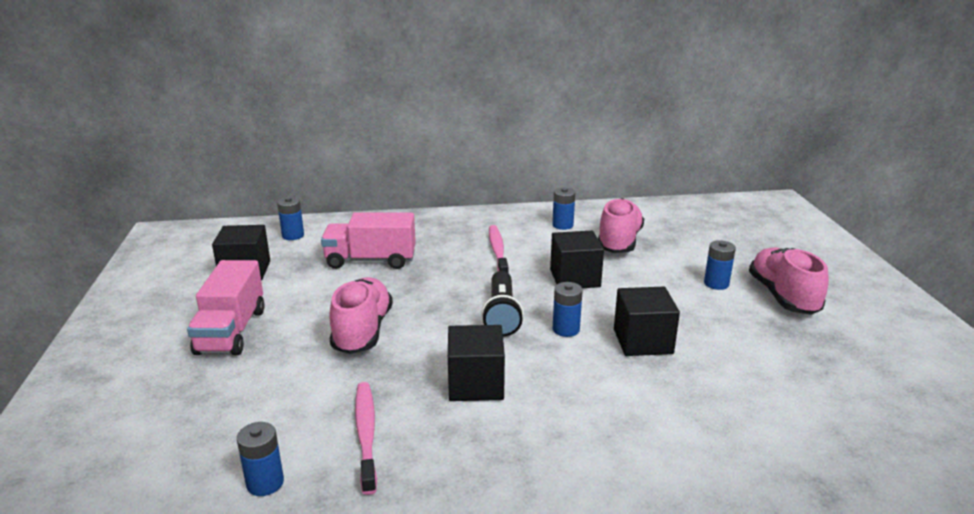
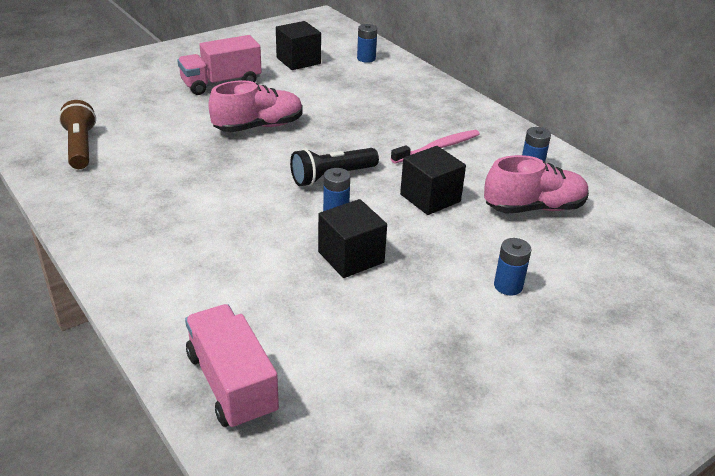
camera: 60 degrees right, 10 degrees up
(265, 483) = (80, 147): blue battery -> brown flashlight
(366, 434) = (142, 164): pink toothbrush -> none
(371, 260) = (361, 99): pink truck -> pink truck (231, 384)
(476, 384) = (226, 190): black cube -> none
(783, 296) = (527, 339): pink shoe -> none

